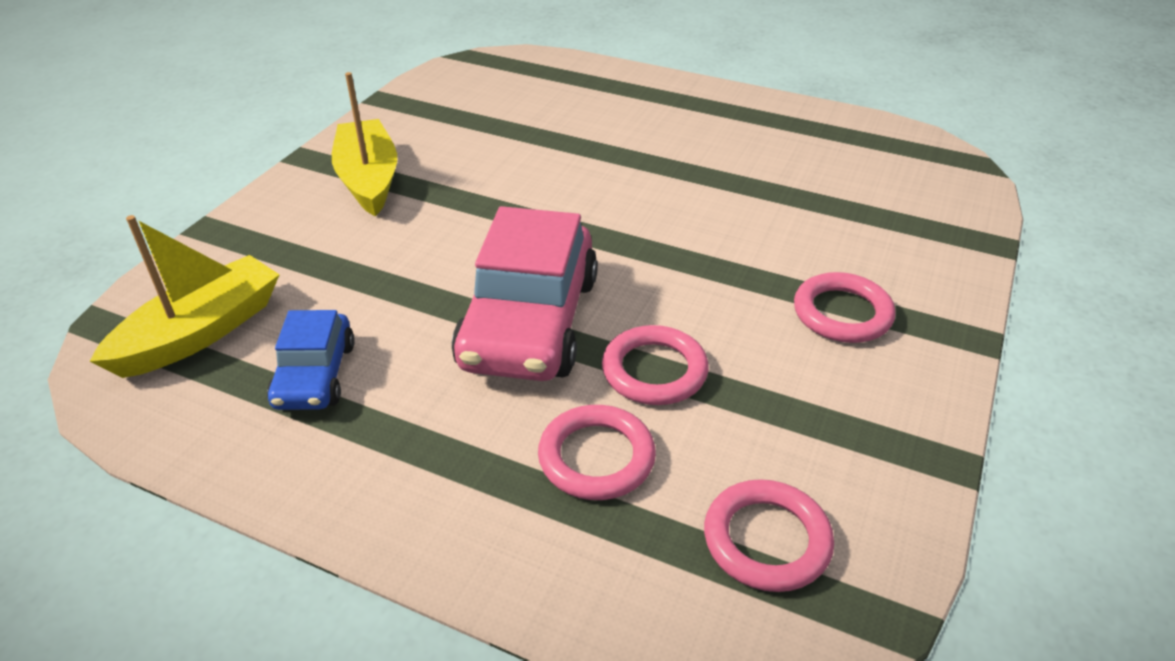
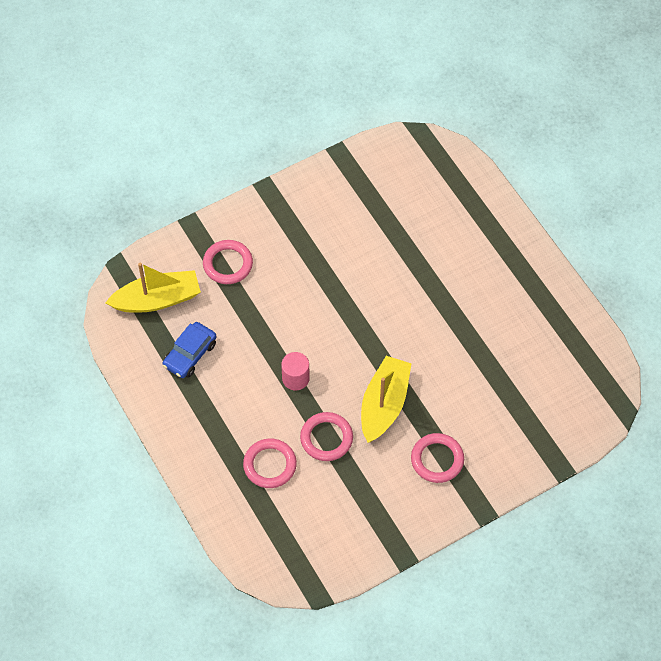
camera: 35 degrees right, 20 degrees up
(368, 179) = (287, 228): yellow boat -> yellow boat (384, 404)
(529, 322) = (295, 378): pink car -> pink cylinder
(766, 540) = (301, 537): pink ring -> pink ring (228, 264)

